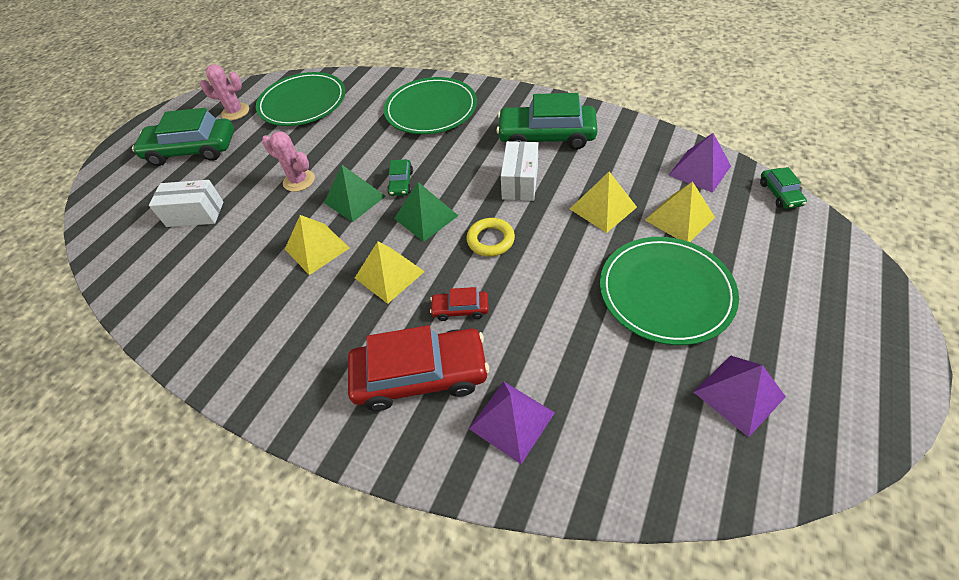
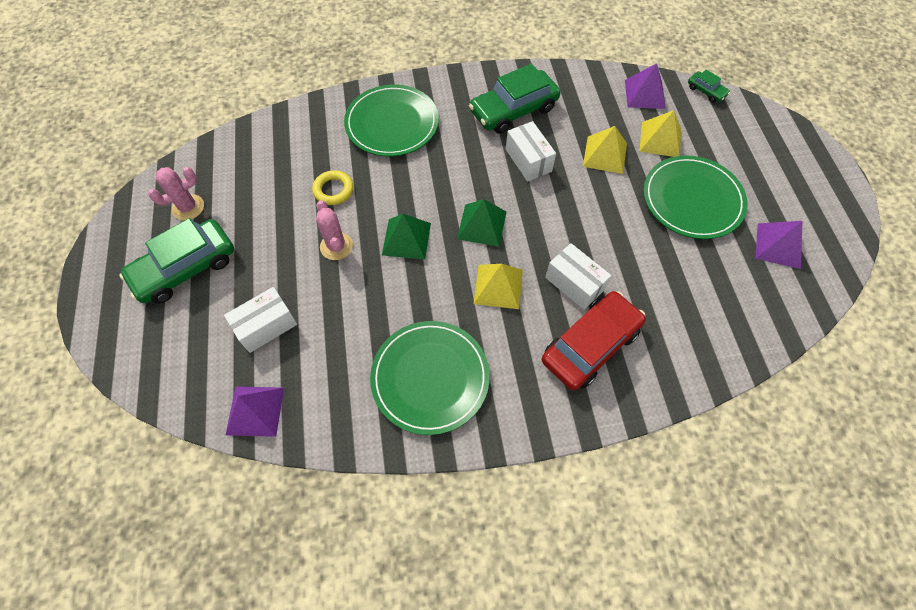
camera: 40 degrees left, 10 degrees up
(299, 181) = (336, 246): pink cactus -> pink cactus turned 75 degrees clockwise
(302, 103) = (254, 167): green plate -> green plate (430, 378)
(317, 248) = (417, 296): yellow pyramid -> none
(401, 183) = (432, 205): green car -> none
(460, 309) = (574, 283): red car -> white box
(490, 240) = (548, 219): yellow ring -> yellow ring (333, 190)
(511, 420) = (672, 339): purple pyramid -> purple pyramid (255, 411)

